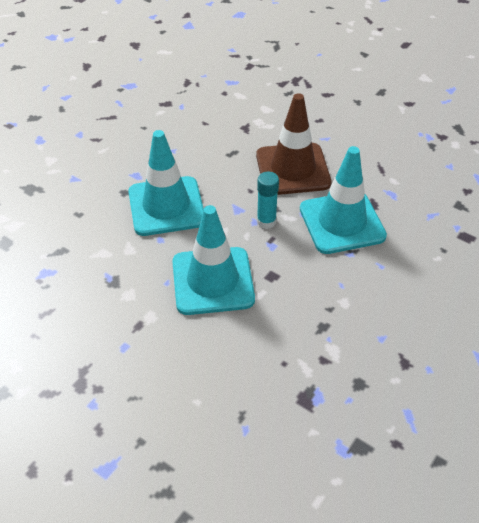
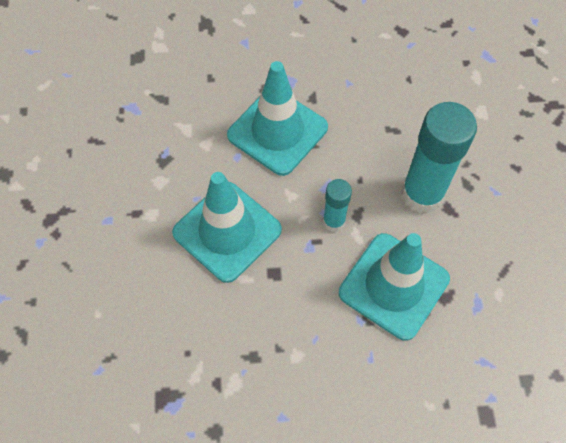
camera: 50 degrees right, 15 degrees up
(292, 169) = (422, 194): brown traffic cone -> turquoise glue stick

